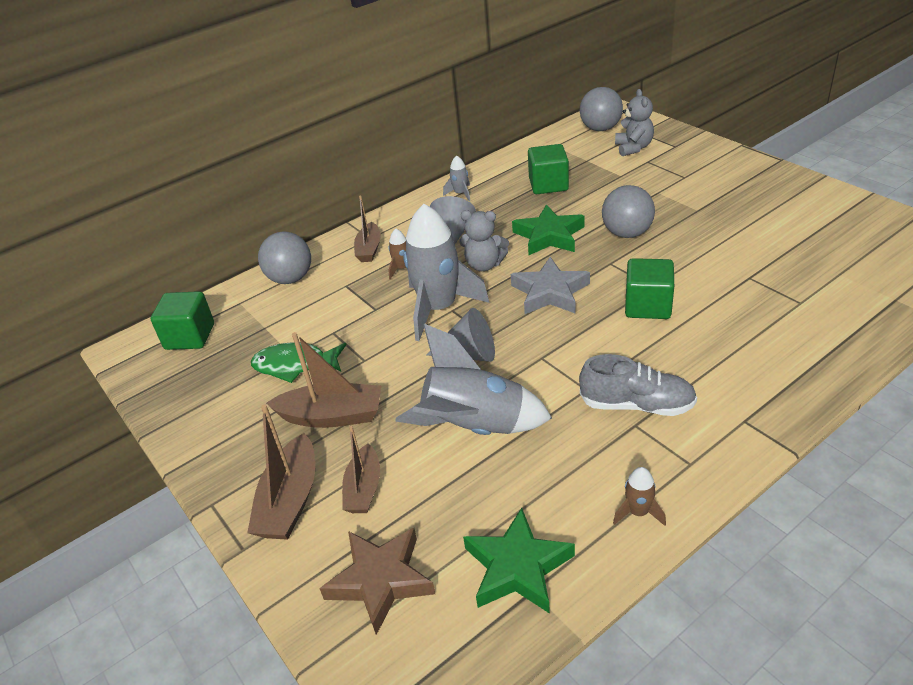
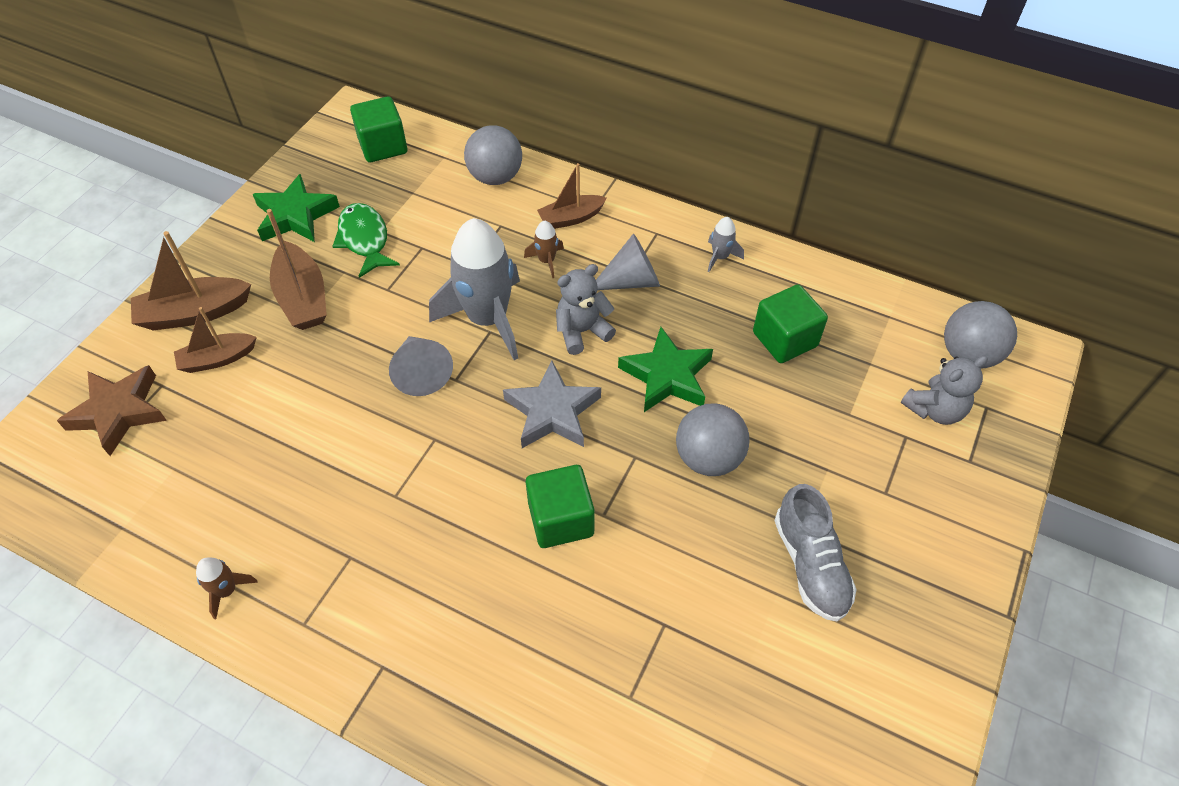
camera: 60 degrees right, 15 degrees up
(474, 427) = (313, 414): grey rocket -> none
(484, 265) = (582, 331): grey teddy bear -> grey teddy bear turned 75 degrees clockwise
(517, 567) = (146, 508): green star -> green star (295, 215)
(637, 405) = (381, 551): grey shoe -> grey shoe (810, 565)

